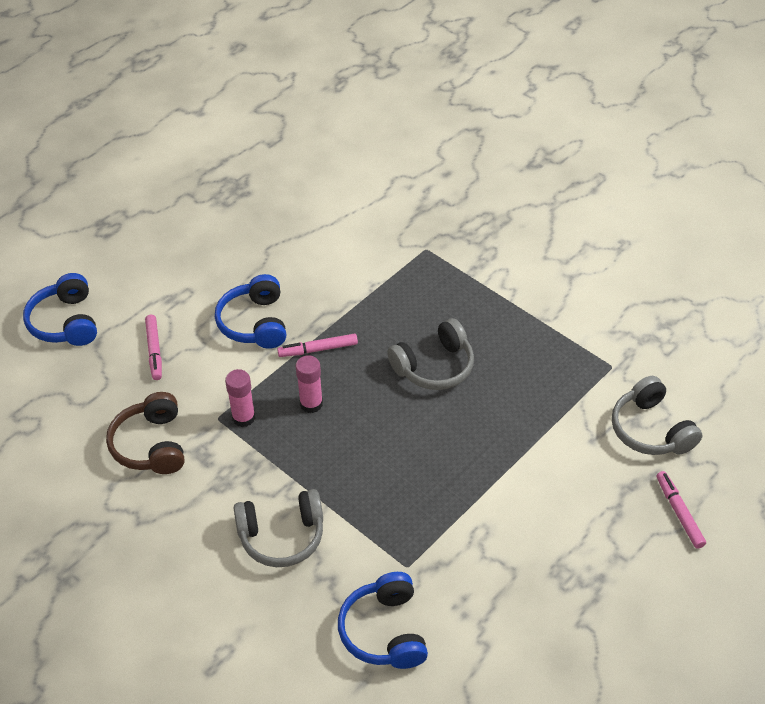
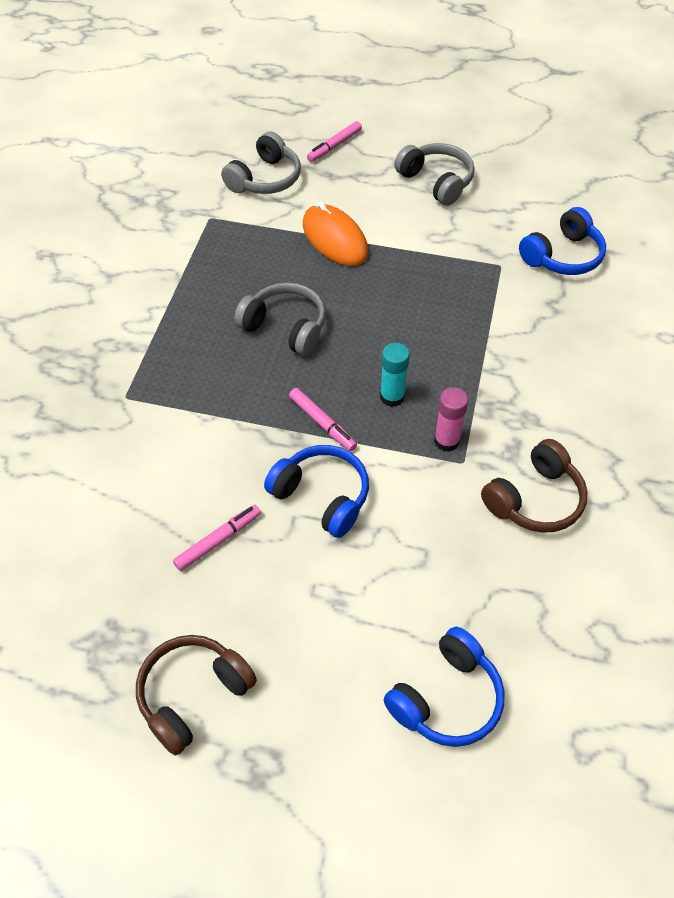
camera: 120 degrees left, 5 degrees up
(154, 351) = (422, 570): pink marker -> pink marker (218, 540)
(171, 213) = (193, 695): none -> brown headphones
(254, 323) = (322, 496): blue headphones -> blue headphones turned 105 degrees counterclockwise
(282, 536) = (541, 351): grey headphones -> grey headphones (436, 181)
(311, 404) = (392, 397): pink glue stick -> turquoise glue stick
(526, 448) = (335, 239): none -> orange mouse

